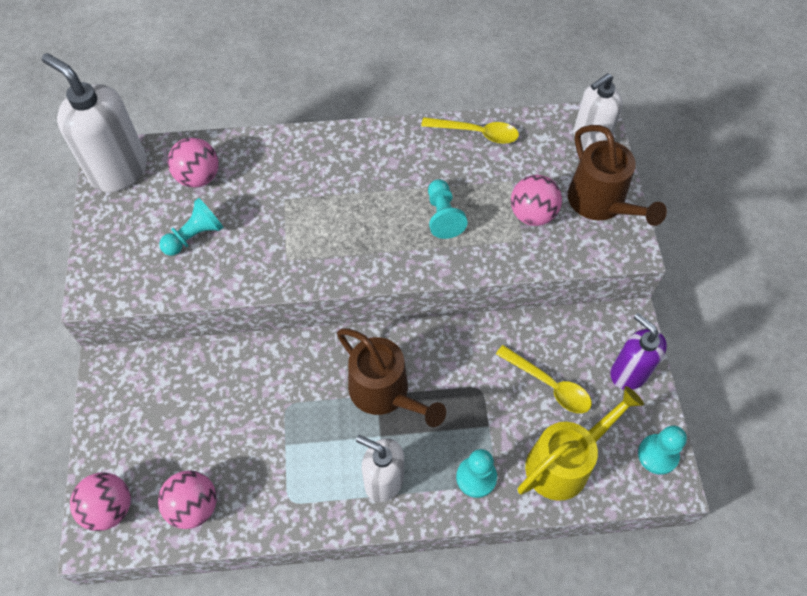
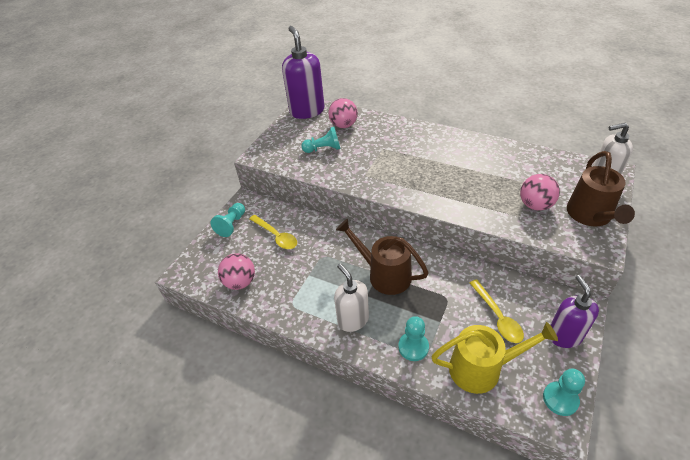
camera: 35 degrees right, 15 degrees down
(109, 508) = (200, 263): pink ball -> none
(119, 170) = (307, 111): white soap dispenser -> purple soap dispenser
(385, 393) = (384, 274): brown watering can -> brown watering can turned 135 degrees clockwise
(443, 216) = (472, 186): turquoise pawn -> turquoise pawn (232, 225)
(476, 133) = (521, 153): yellow spoon -> yellow spoon (276, 236)

